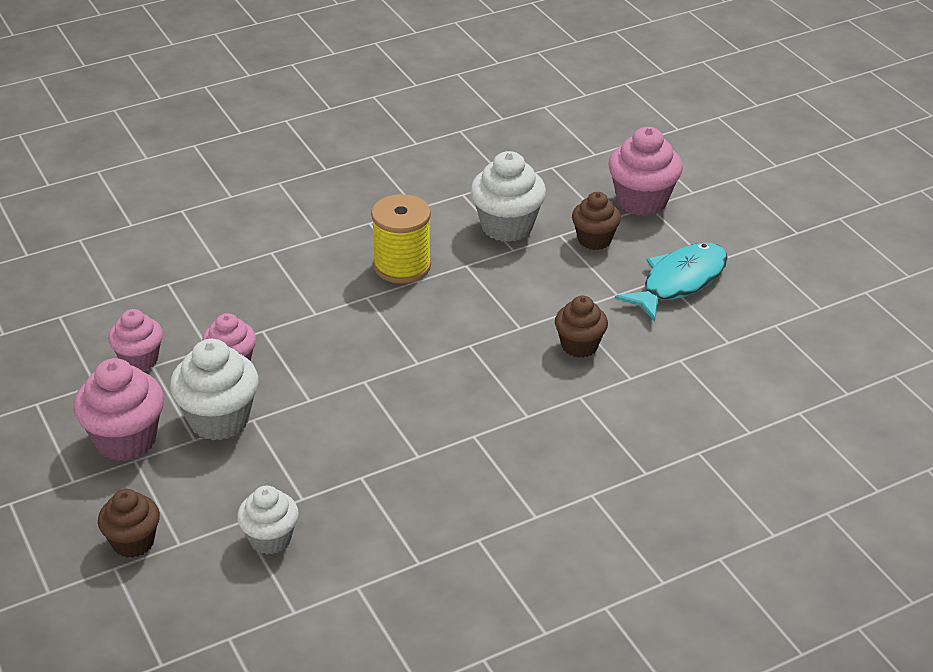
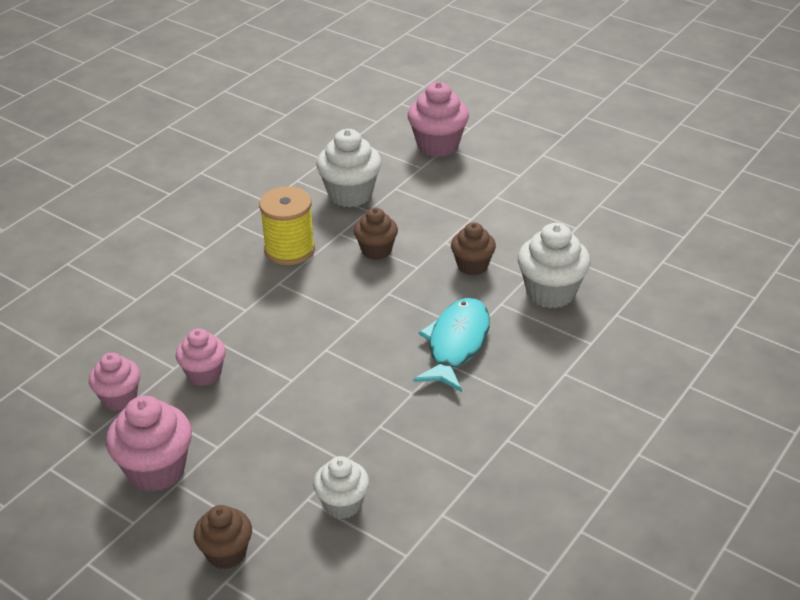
camera: 25 degrees left, 0 degrees up
(219, 420) = (227, 423): white cupcake -> white cupcake (551, 292)
(594, 240) = (424, 184): brown cupcake -> brown cupcake (376, 250)
(679, 282) = (509, 195): turquoise fish -> turquoise fish (456, 344)

